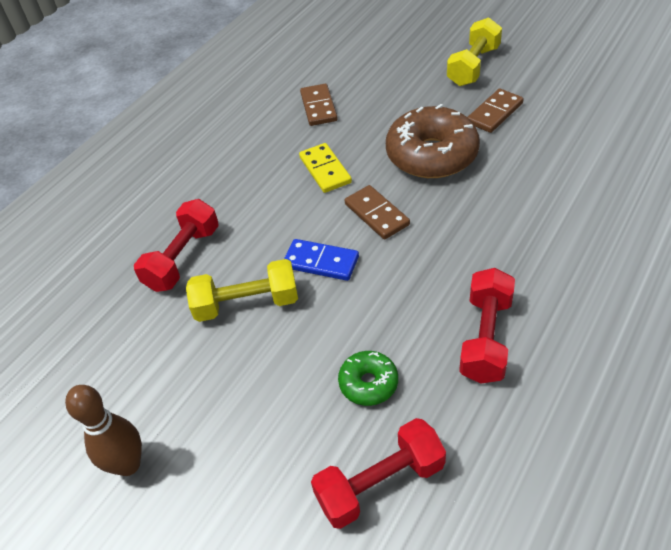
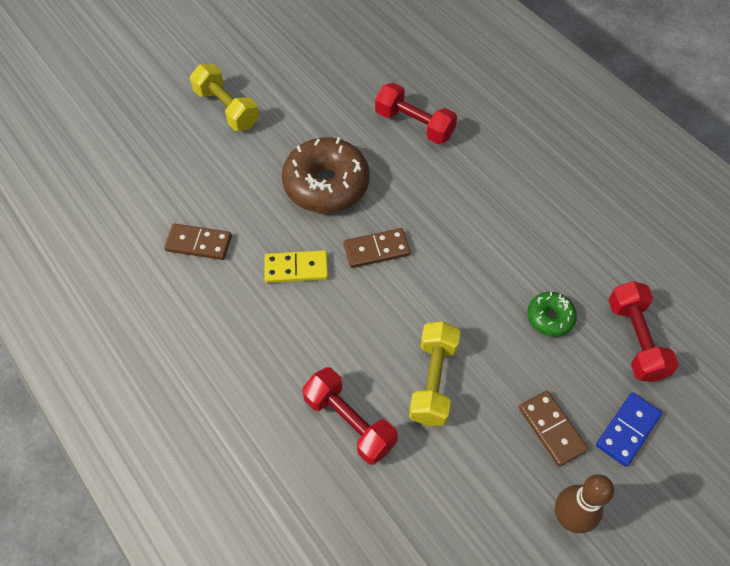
camera: 75 degrees left, 10 degrees up
(321, 262) = (412, 309): blue domino -> blue domino (627, 430)
(486, 338) = (537, 230): red dumbbell -> red dumbbell (414, 125)
(494, 113) = (301, 122): brown domino -> brown domino (551, 429)

